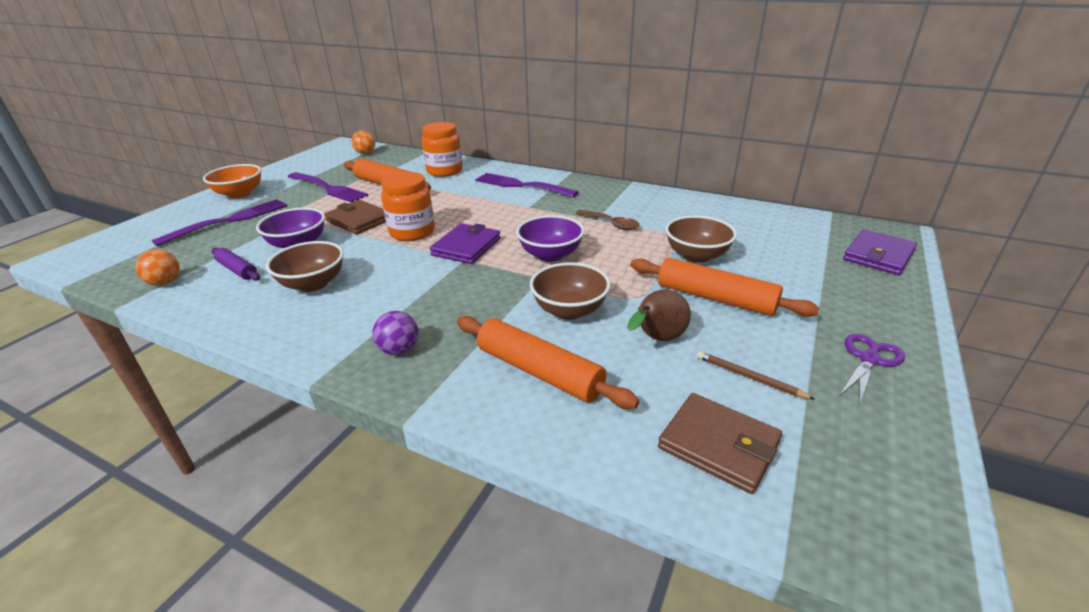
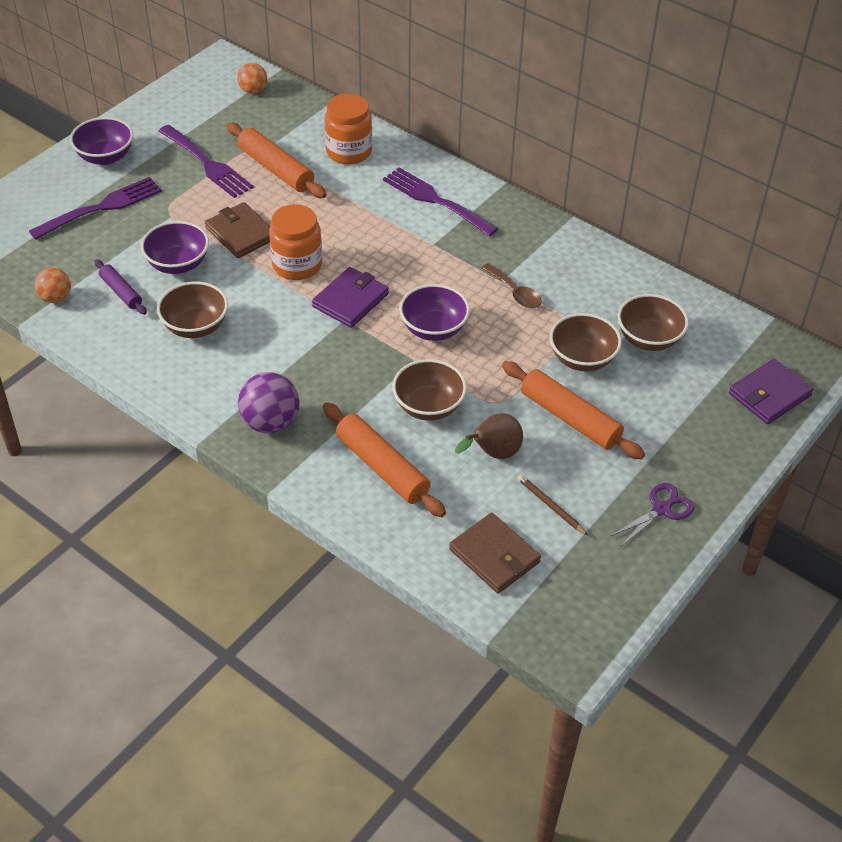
camera: 10 degrees right, 15 degrees up
(240, 194) = (105, 157): orange bowl -> purple bowl
(399, 350) = (270, 422): purple ball -> purple ball, size x1.60
(744, 236) = (648, 339): none -> brown bowl

